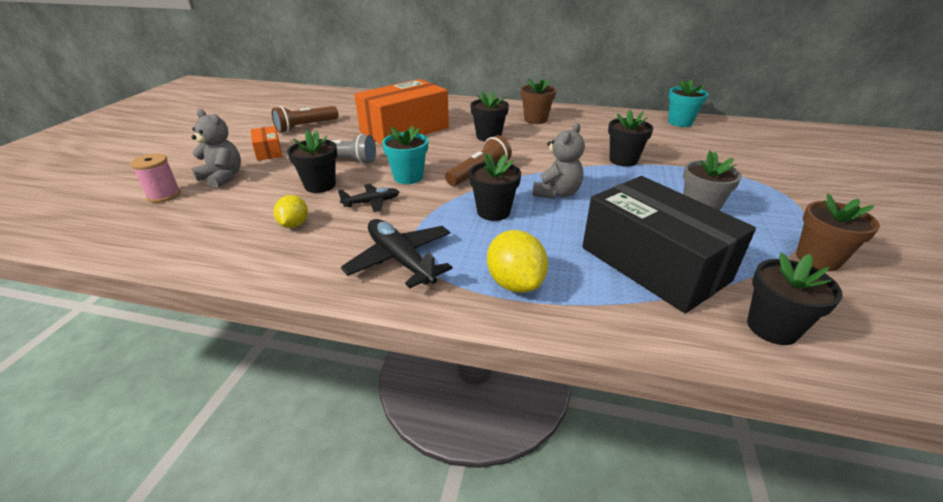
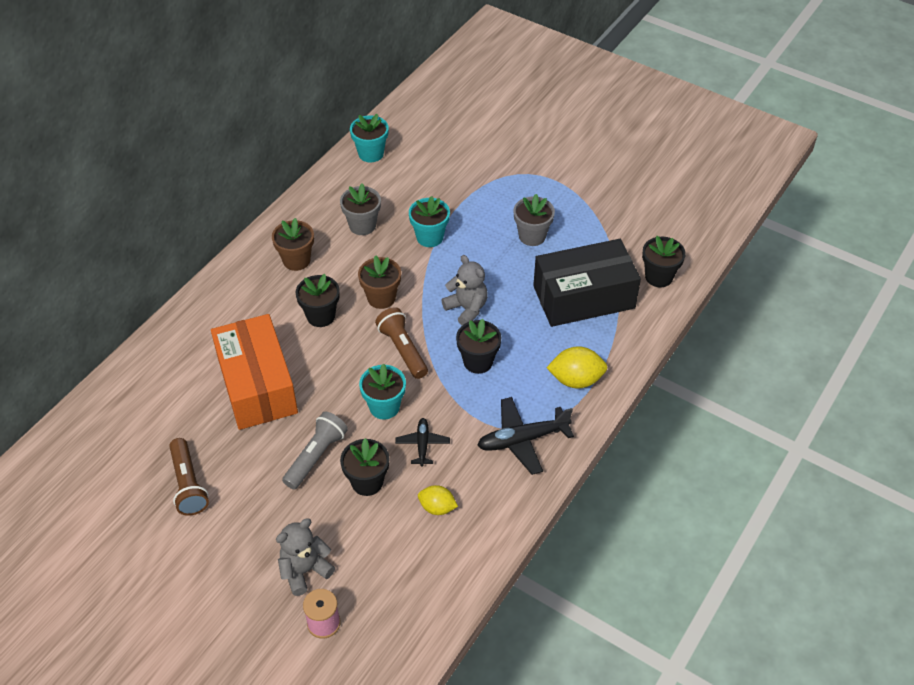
camera: 70 degrees left, 15 degrees up
(268, 151) = (251, 526): orange box -> none
(599, 133) = (362, 225): none -> grey flower pot
(623, 160) = (429, 237): black flower pot -> turquoise flower pot
(817, 259) = (611, 214): brown flower pot -> brown flower pot (381, 298)

